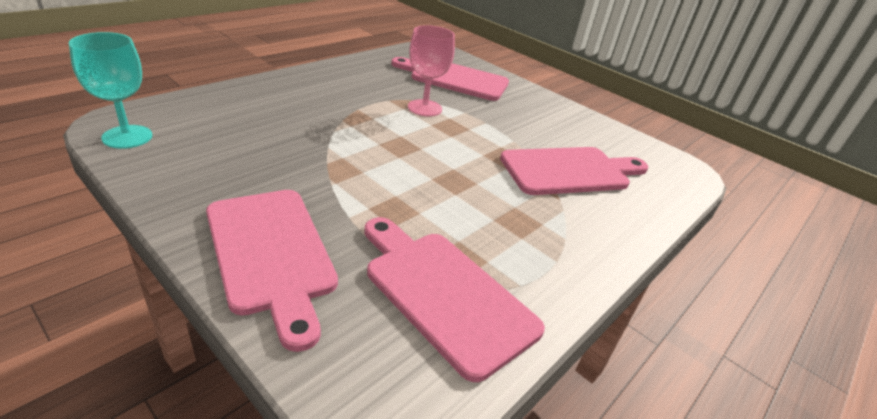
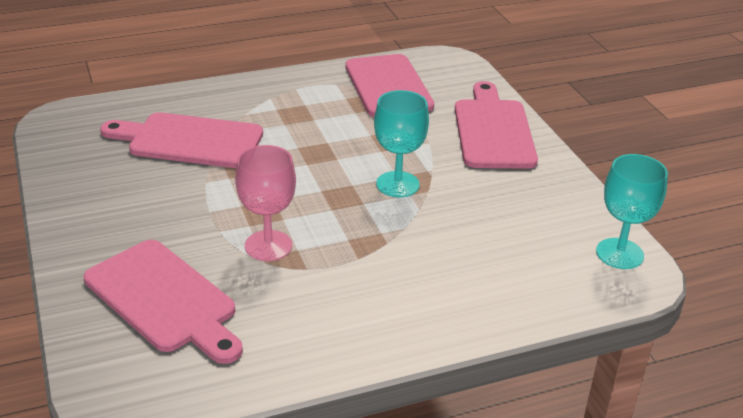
camera: 150 degrees left, 0 degrees up
(358, 164) = (397, 184): none -> turquoise goblet

